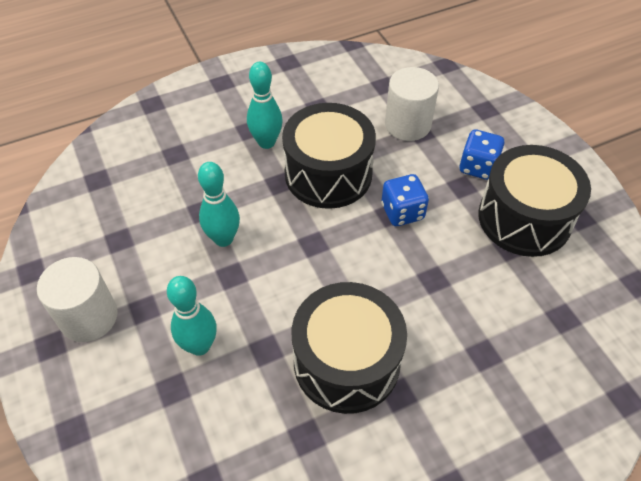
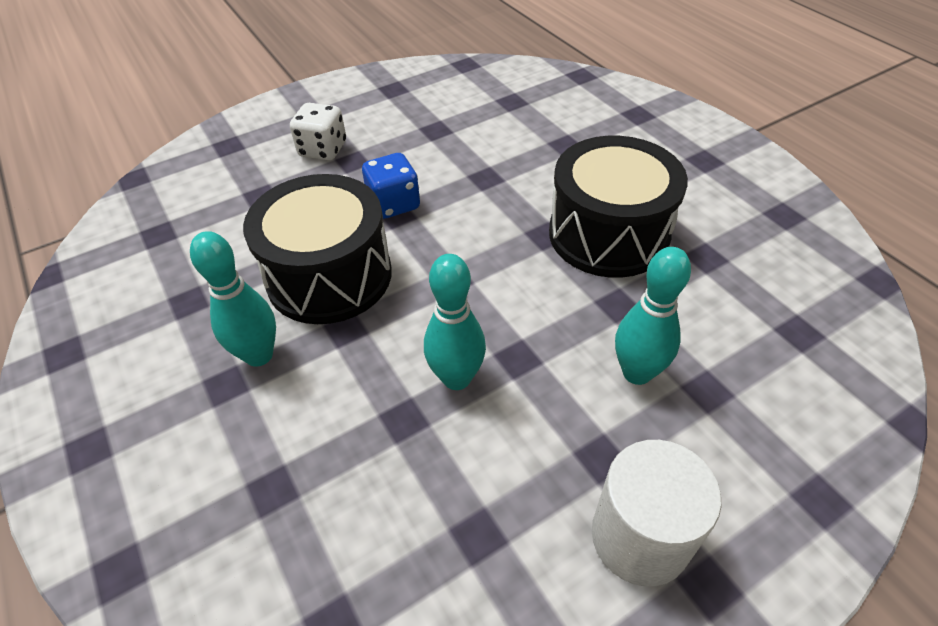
camera: 95 degrees left, 5 degrees down
(407, 124) = (244, 207): white cylinder -> none
(478, 167) = (323, 150): blue dice -> white dice
(524, 218) = (397, 120): black drum -> none

